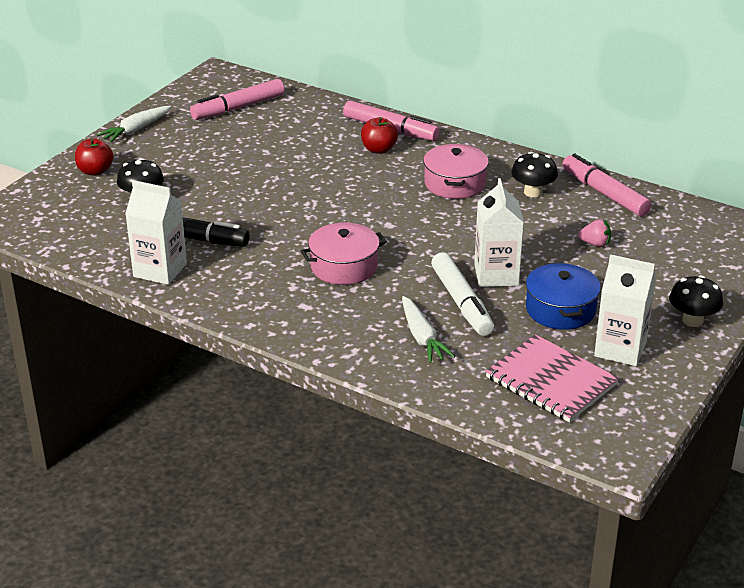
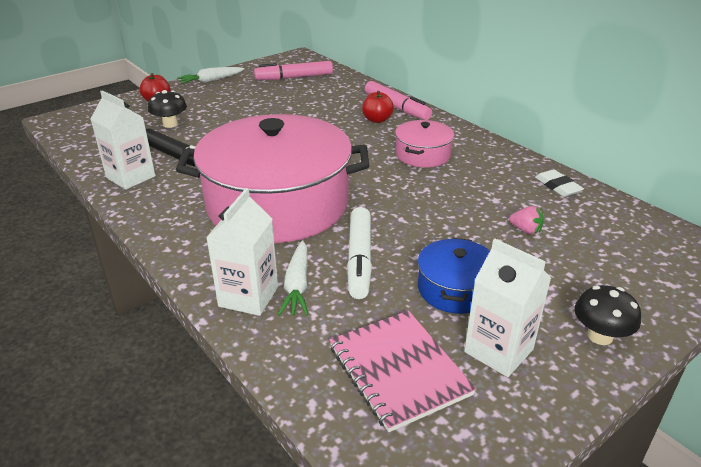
camera: 20 degrees right, 0 degrees up
(344, 266) = (278, 204): pink pot -> pink pot, size x2.26
(496, 275) = (410, 240): white carton -> white carton (248, 296)
(533, 192) = (489, 173): black mushroom -> none
(604, 193) = (557, 186): pink marker -> white eraser

